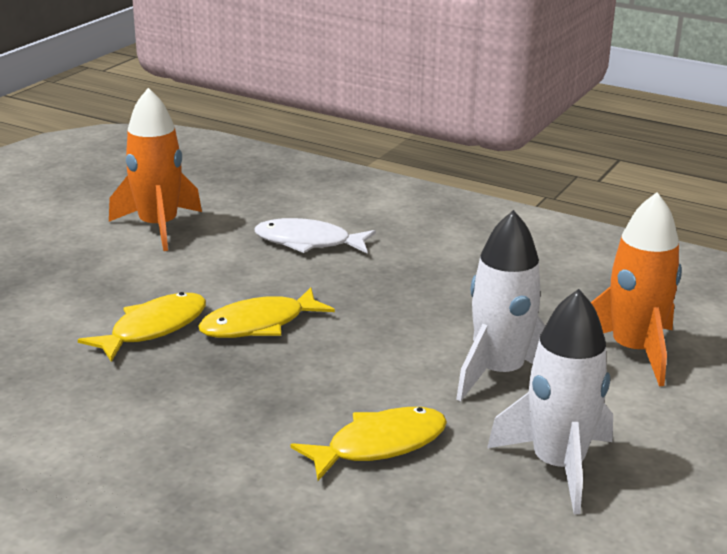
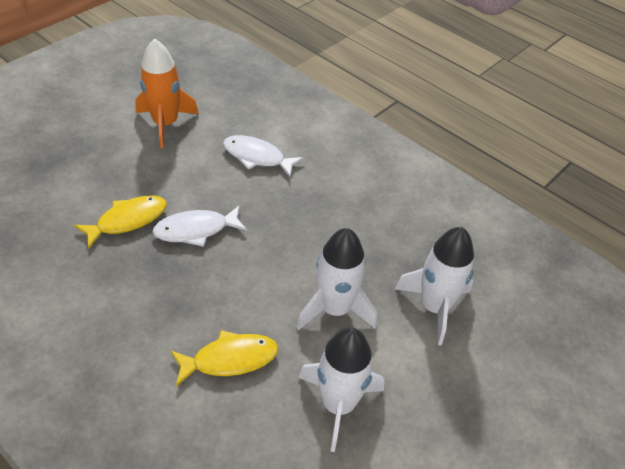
camera: 10 degrees right, 20 degrees up
(259, 324) = (196, 230): yellow fish -> white fish
(633, 351) = (434, 307): orange rocket -> white rocket

